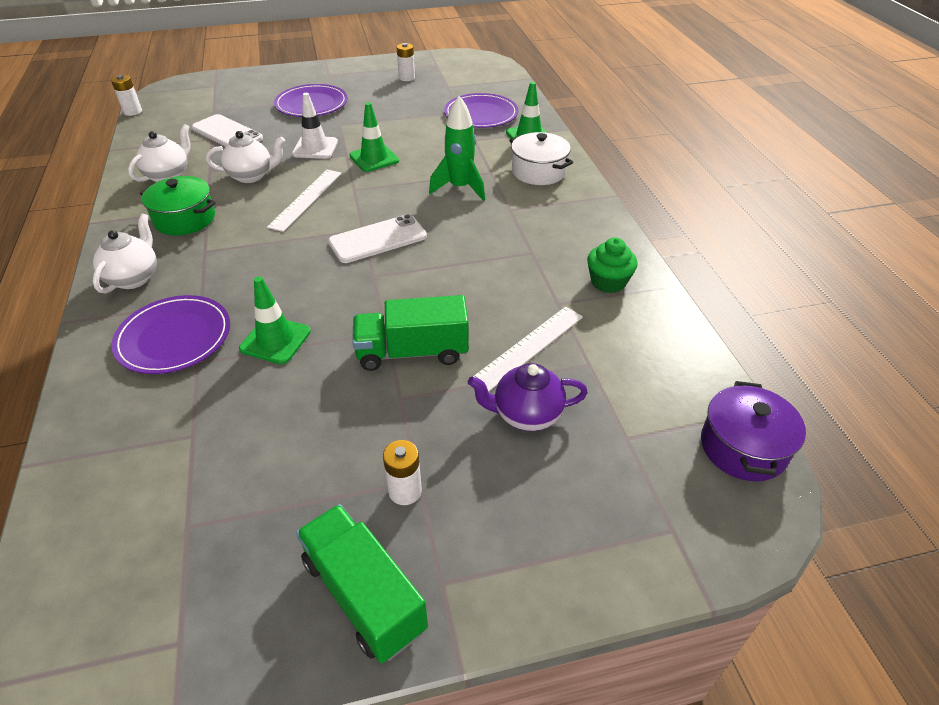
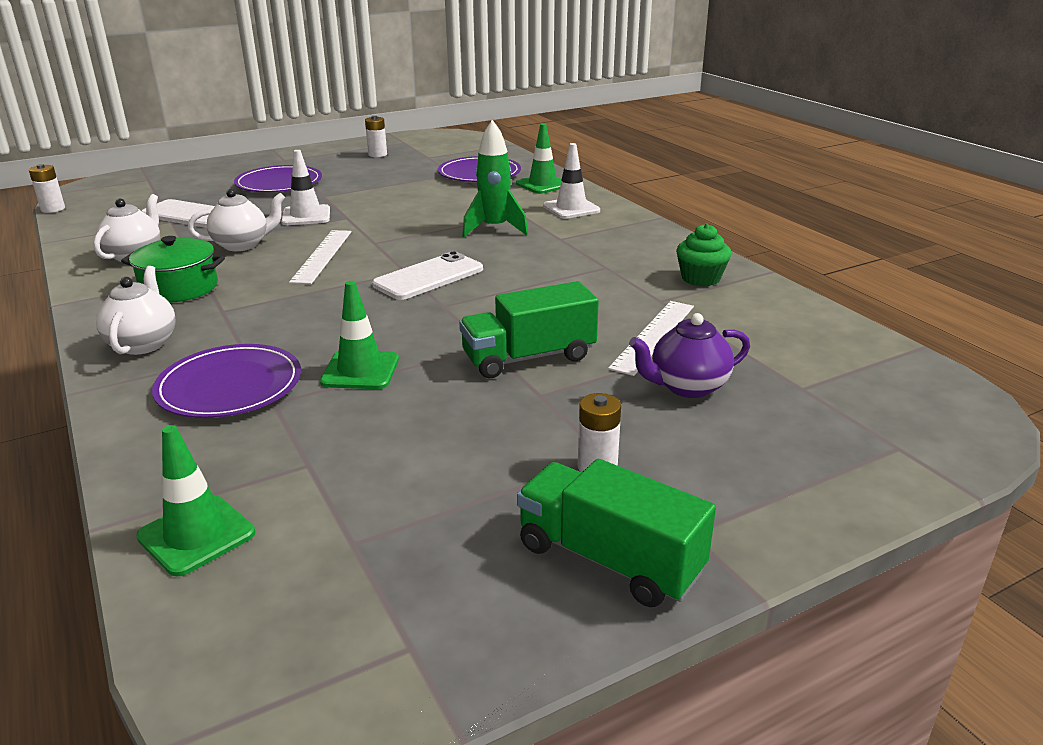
camera: 15 degrees left, 15 degrees down
(374, 158) = (381, 217): green traffic cone -> green traffic cone (196, 535)
(538, 172) = (571, 208): white pot -> white traffic cone
(743, 447) = (919, 376): purple pot -> none

